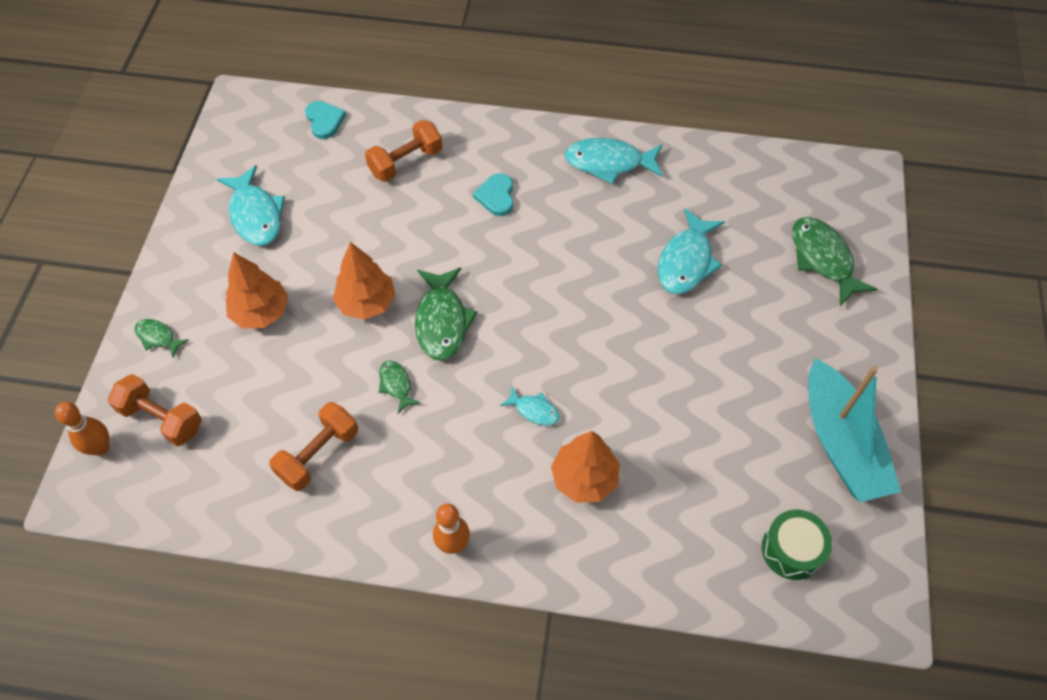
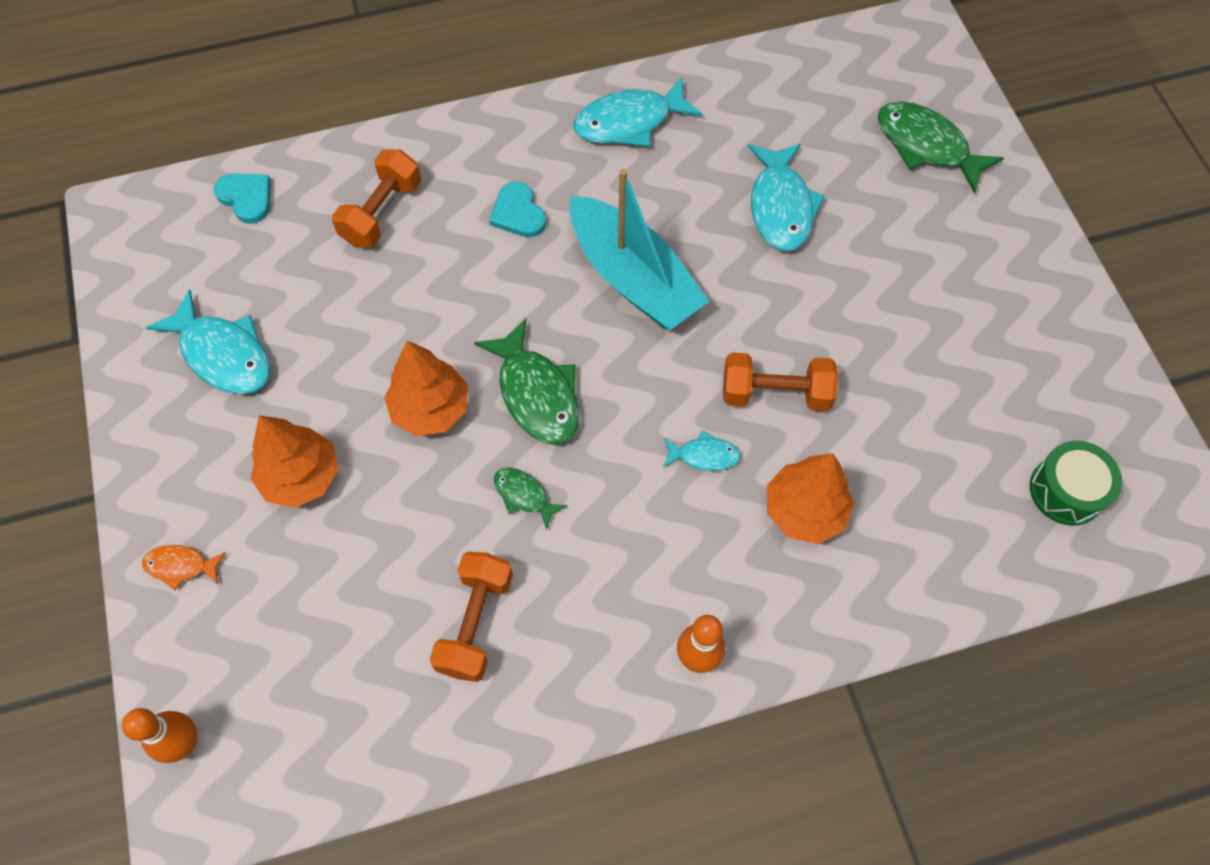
camera: 25 degrees left, 5 degrees up
(158, 337) = (181, 566): green fish -> orange fish
(161, 419) = (246, 669): orange dumbbell -> orange dumbbell (775, 394)
(840, 443) = (1053, 348): turquoise boat -> turquoise boat (633, 278)

